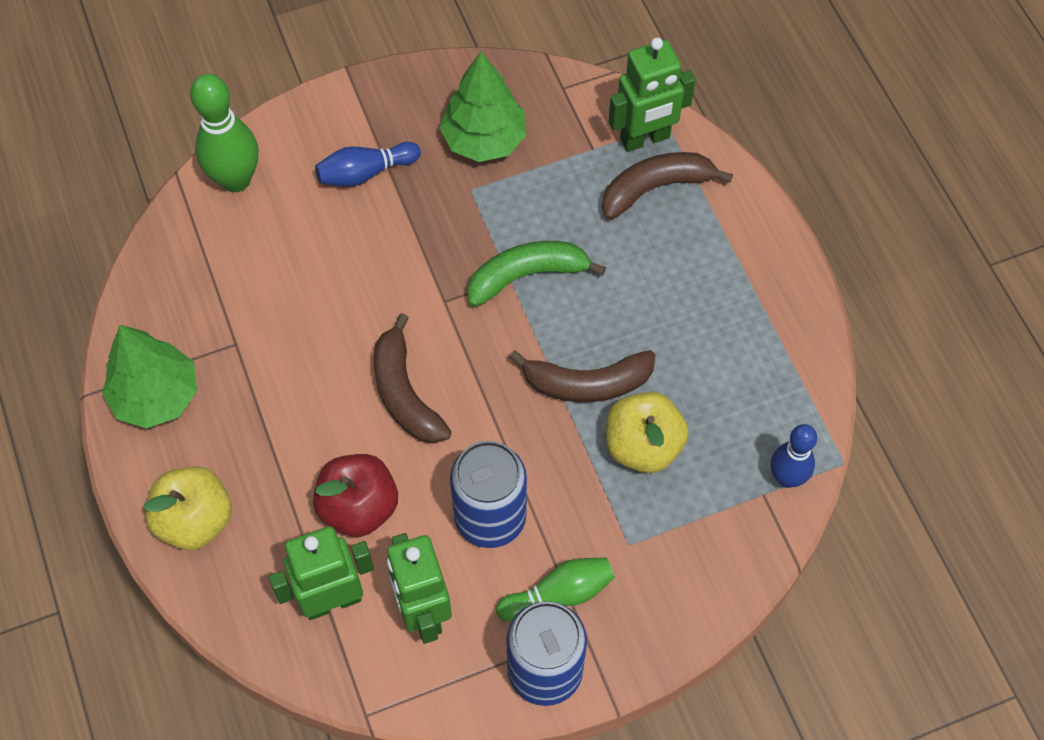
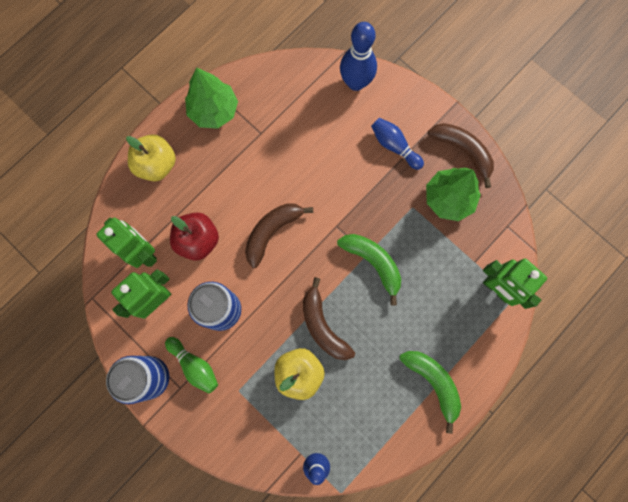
camera: 65 degrees right, 15 degrees up
(236, 180) = (356, 82): green bowling pin -> blue bowling pin
(655, 188) = (466, 309): brown banana -> brown banana (463, 151)
(739, 275) = (433, 383): none -> green banana

